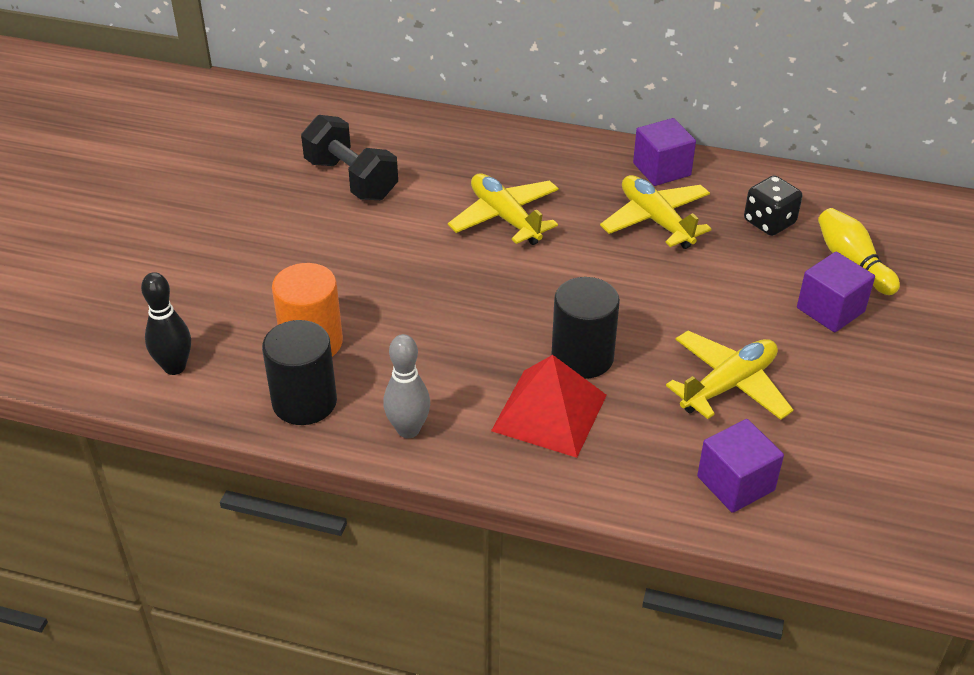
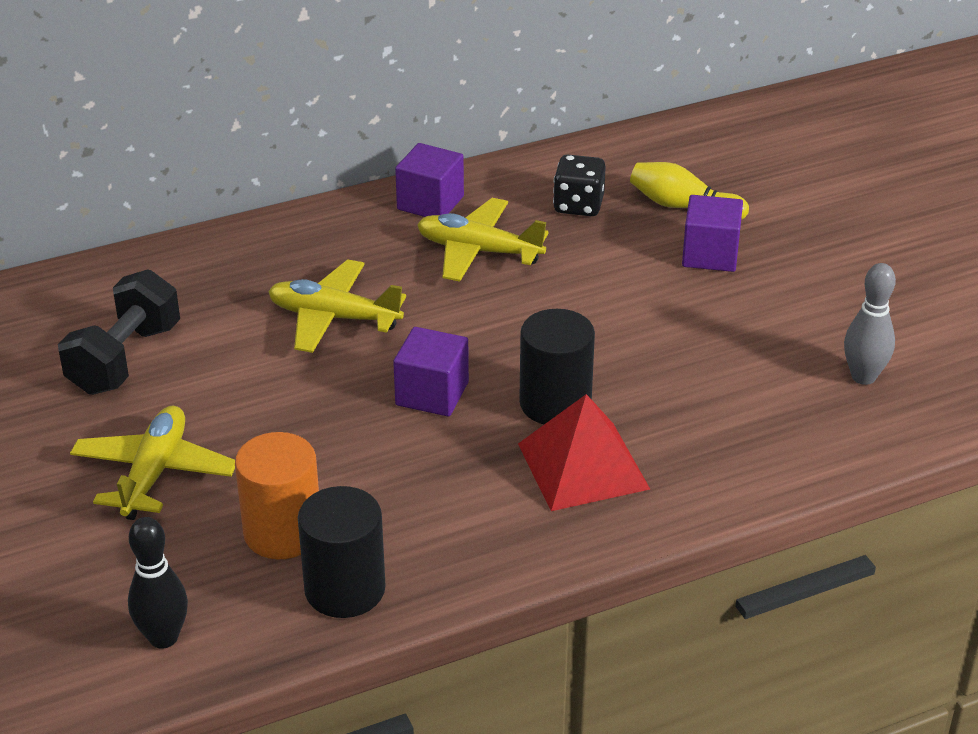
camera: 40 degrees left, 5 degrees down
(351, 179) = (125, 359): black dumbbell -> black dumbbell turned 75 degrees counterclockwise
(408, 430) = (476, 554): grey bowling pin -> grey bowling pin (863, 377)
(729, 385) = (702, 359): yellow plane -> yellow plane (154, 473)
(735, 483) = (796, 434): purple cube -> purple cube (432, 394)

